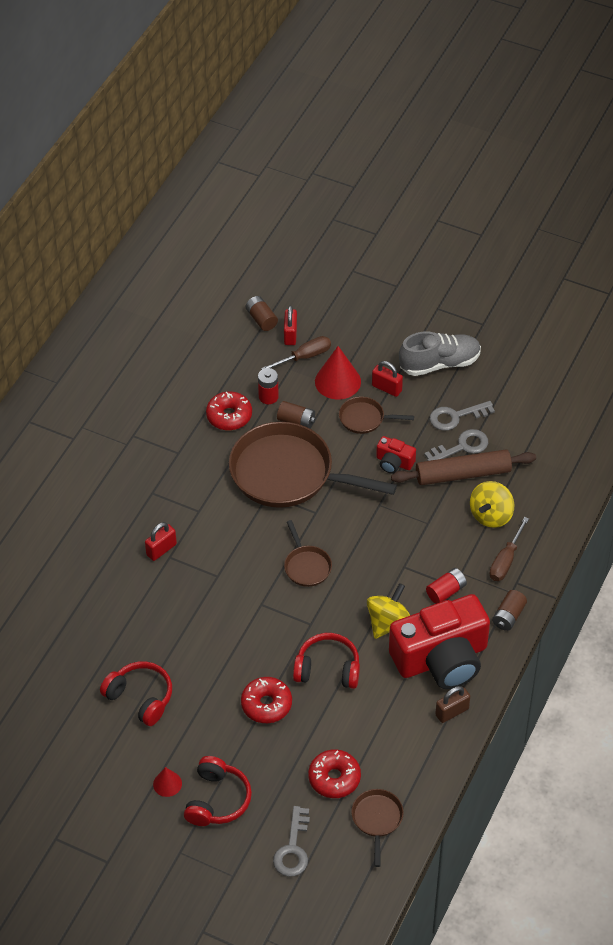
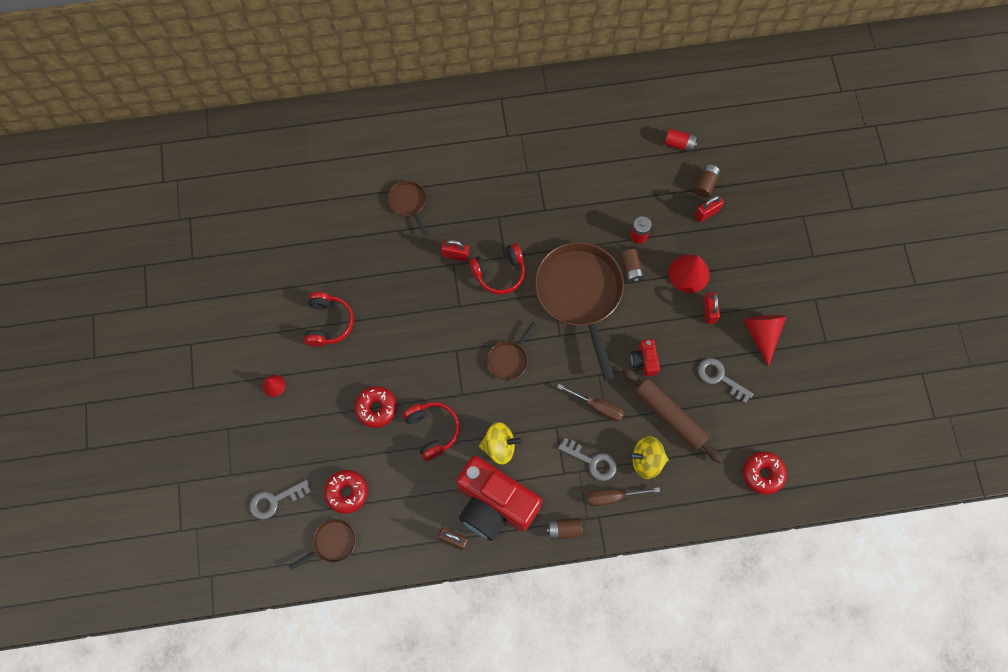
camera: 55 degrees right, 20 degrees up
(217, 800) = (281, 426): red headphones -> red headphones (499, 273)
(229, 416) = (601, 221): red donut -> red donut (763, 474)
(304, 357) = (694, 236): brown screwdriver -> brown screwdriver (598, 407)
(365, 419) = (669, 314): brown pan -> brown pan (409, 203)
(439, 363) = (761, 334): grey shoe -> red cone
(446, 591) = (555, 470): red battery -> red battery (679, 144)
(461, 447) = (694, 400): grey key -> grey key (592, 461)

